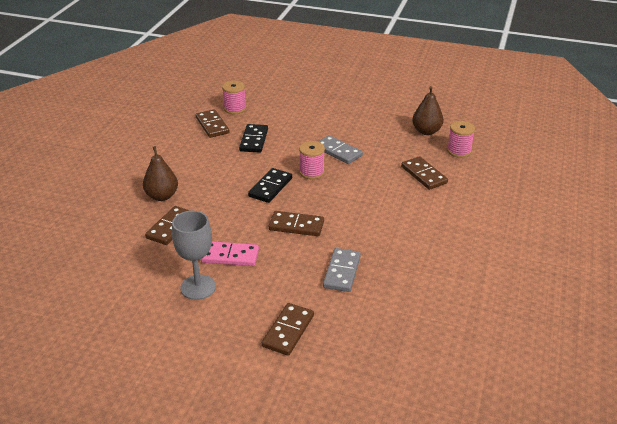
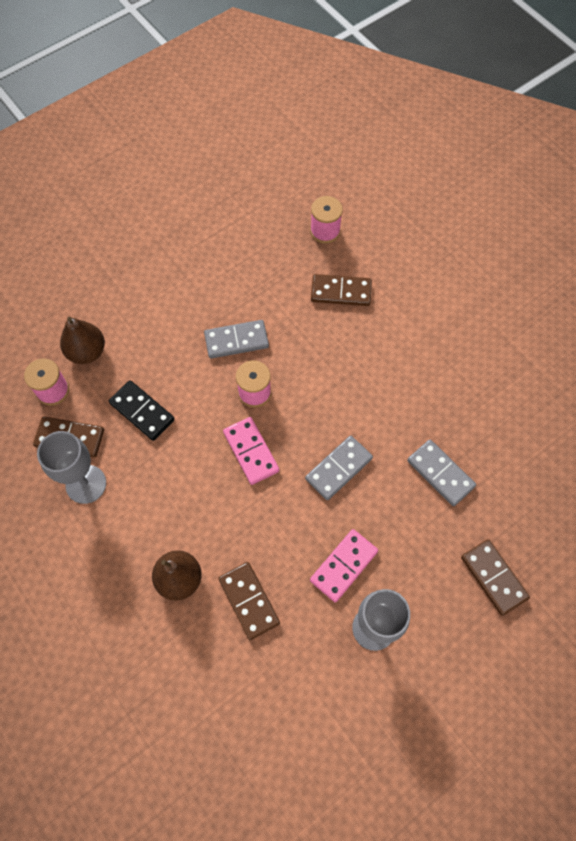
camera: 55 degrees left, 30 degrees up
(190, 142) = (86, 484): none -> grey goblet
(270, 187) = (251, 451): black domino -> pink domino
(296, 226) = (339, 469): brown domino -> grey domino
(426, 131) = (266, 232): brown pear -> brown pear (87, 352)

